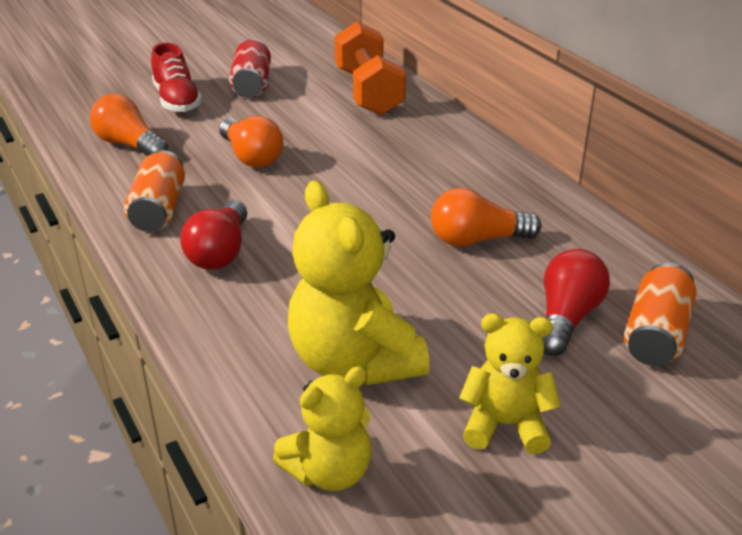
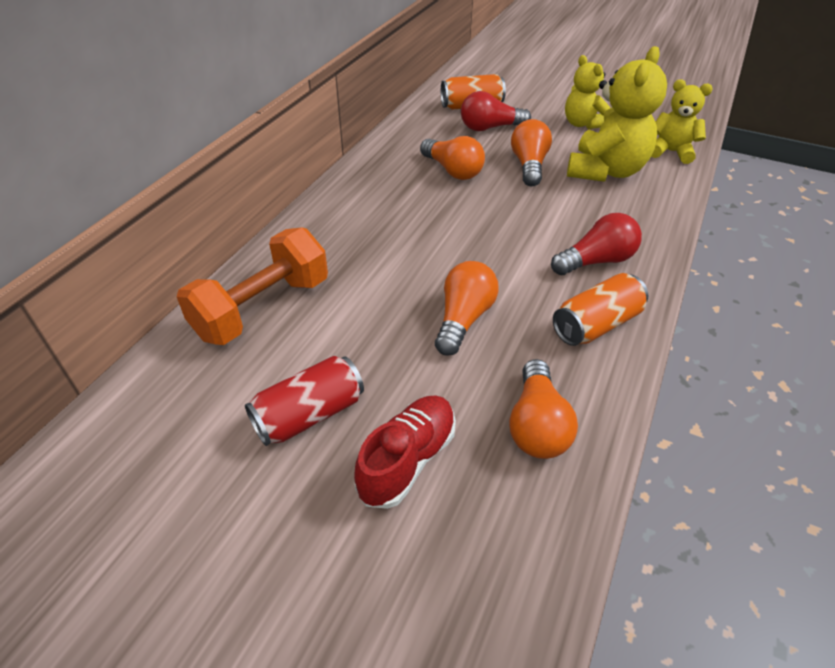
camera: 125 degrees left, 10 degrees up
(434, 301) = (529, 165): none -> orange light bulb

